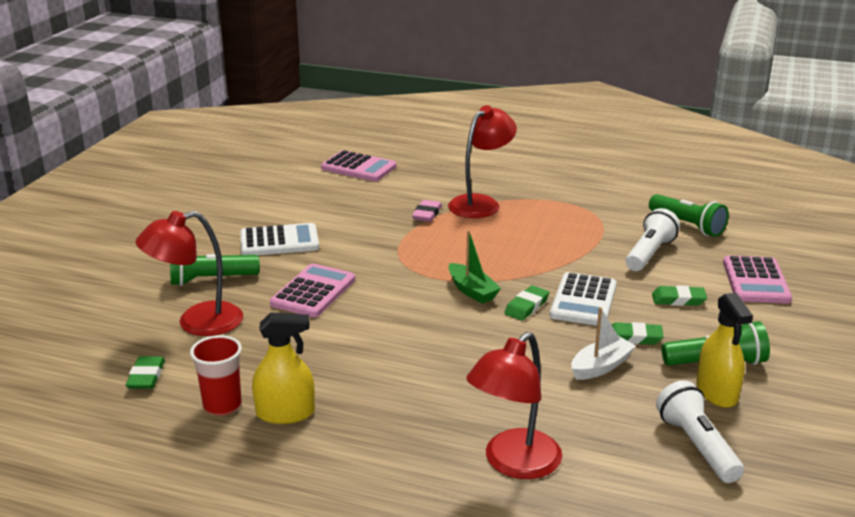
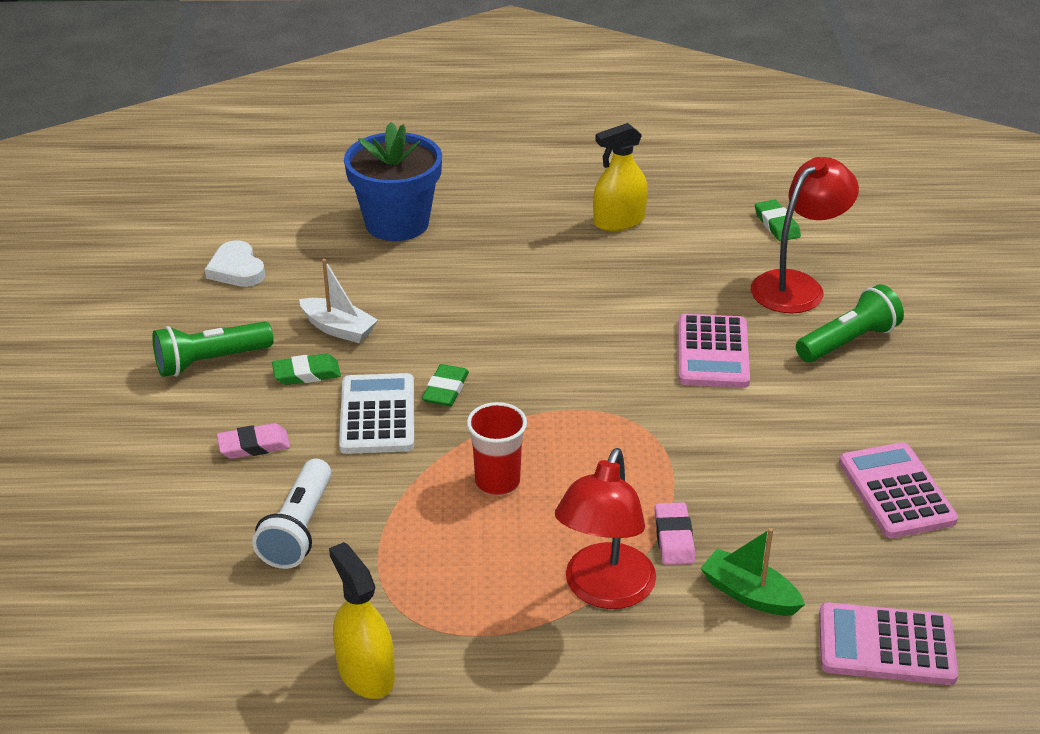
camera: 160 degrees right, 10 degrees up
(222, 405) = (680, 216): red cup -> red cup (497, 482)
(279, 241) = (834, 423): white calculator -> none
(472, 291) = (523, 398): green boat -> green boat (749, 594)
(513, 463) = (397, 223): red lamp -> blue flower pot
(601, 366) = (338, 329): white boat -> white boat turned 90 degrees counterclockwise
(678, 299) = (254, 445): green eraser -> pink eraser
(687, 225) = (238, 619): green flashlight -> none
(696, 446) = (236, 269): white flashlight -> white heart
(717, 392) = (213, 325): yellow spray bottle -> yellow spray bottle (366, 673)
(755, 281) = (142, 507): pink calculator -> pink calculator (896, 491)

